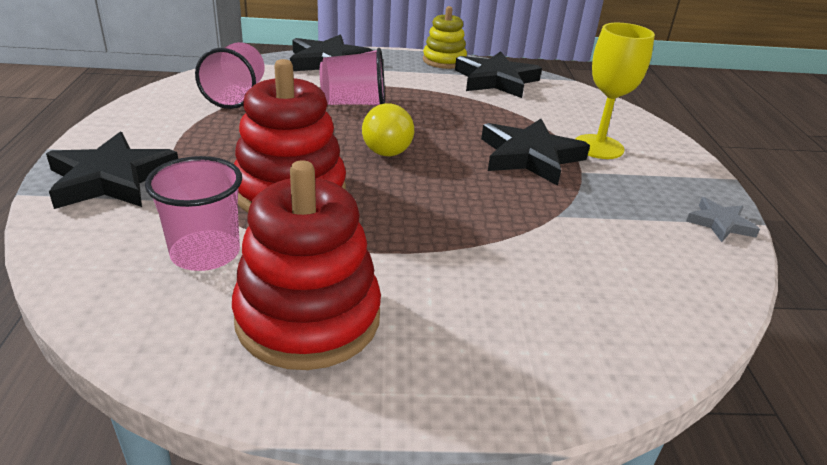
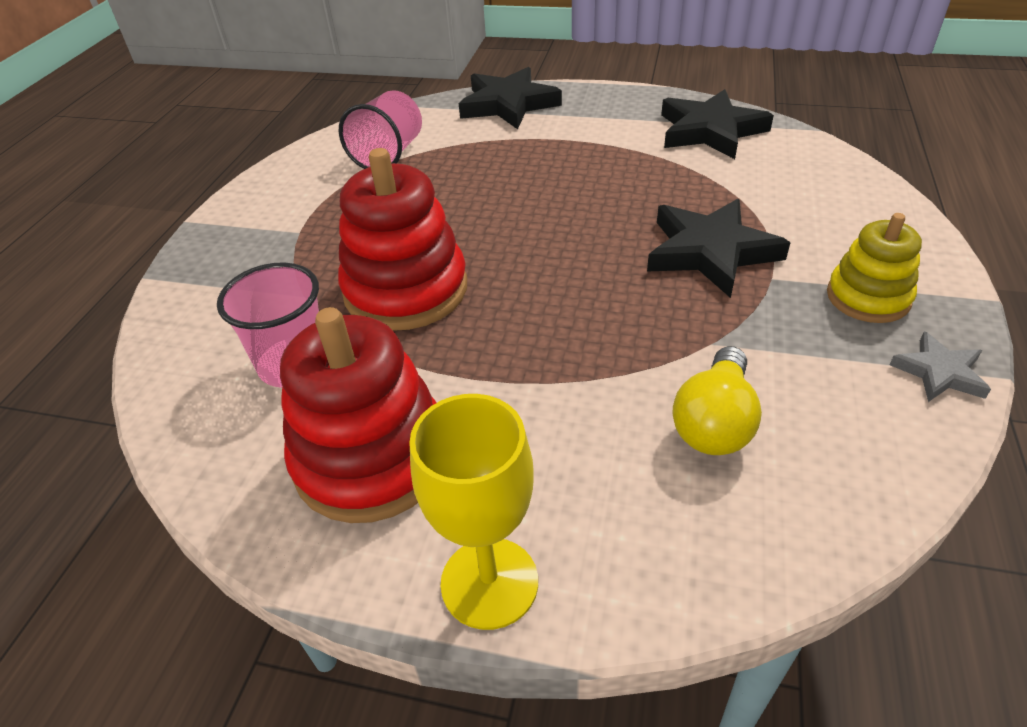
camera: 20 degrees right, 10 degrees up
(111, 179) = (232, 263): black star -> none
(354, 104) = (518, 166): pink cup -> none
(389, 146) = (538, 230): yellow light bulb -> yellow light bulb (714, 422)
(444, 61) = (652, 100): yellow stacking toy -> yellow stacking toy (868, 297)
(598, 147) = (811, 240): yellow goblet -> yellow goblet (489, 582)

